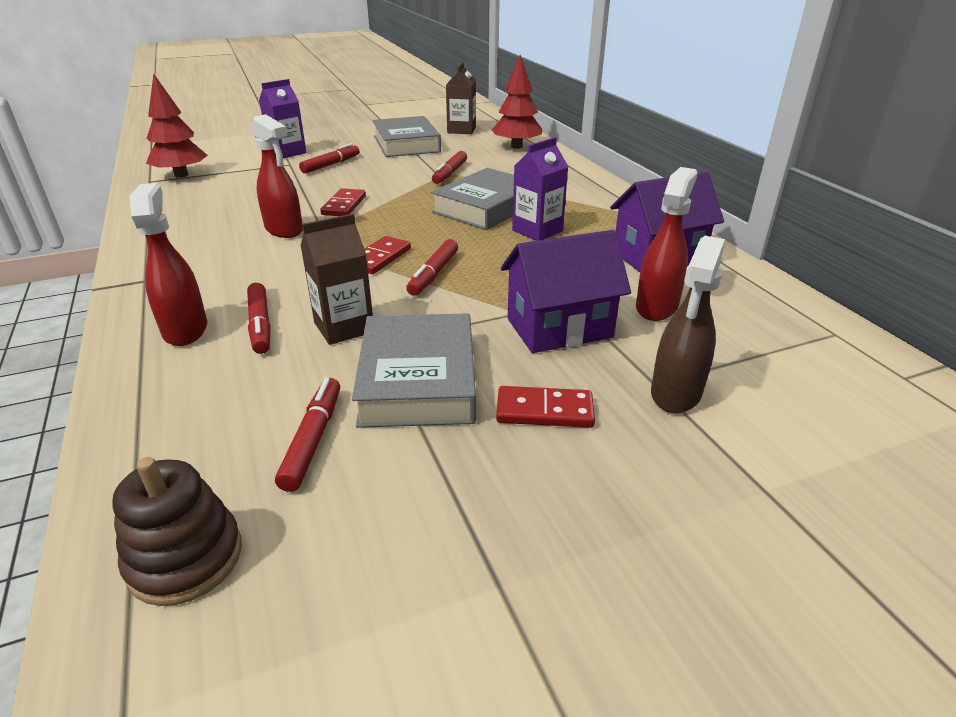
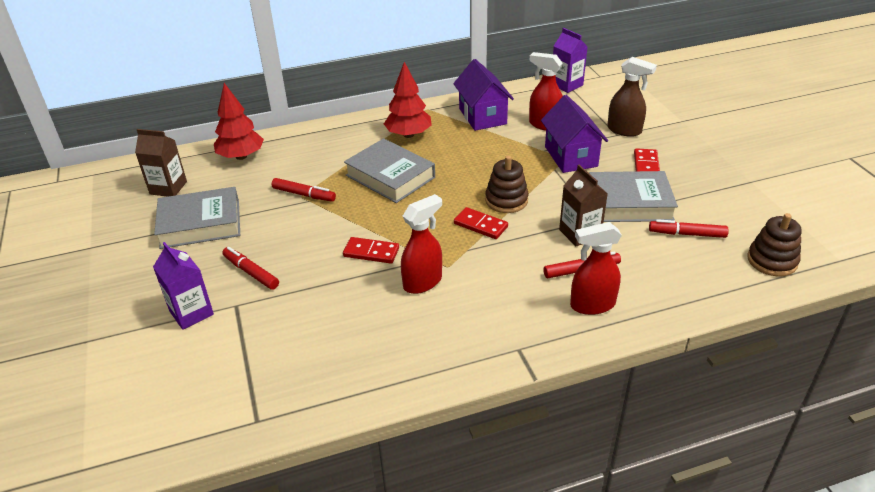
camera: 85 degrees left, 5 degrees up
(181, 175) = (244, 394): red tree -> red tree (408, 135)
(433, 274) = (506, 200): red marker -> brown stacking toy
(537, 231) = (438, 156): purple carton -> purple carton (566, 85)

